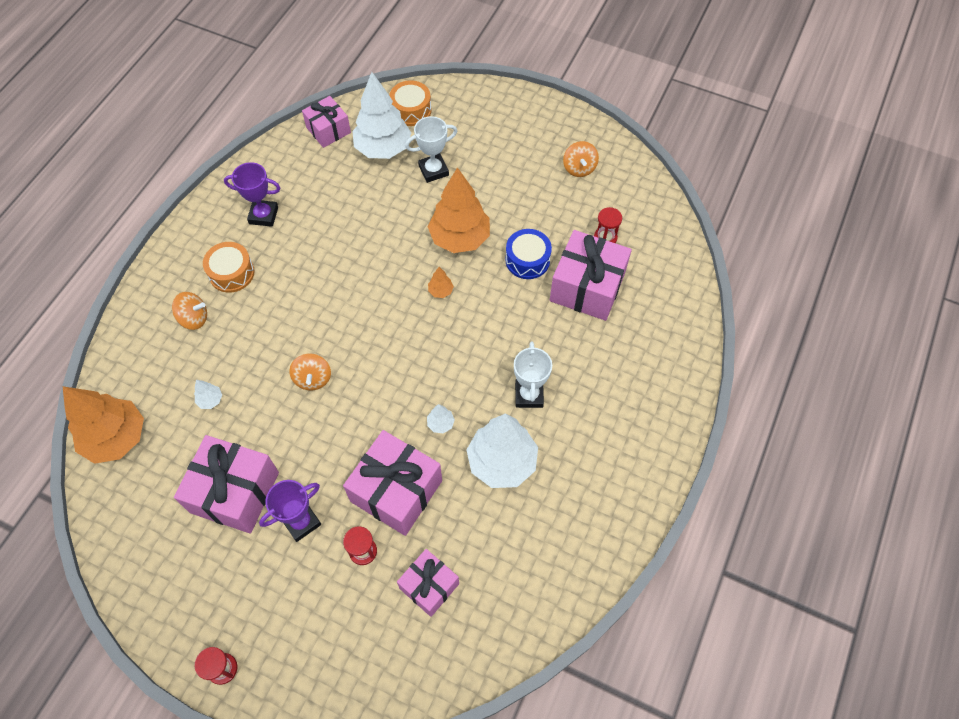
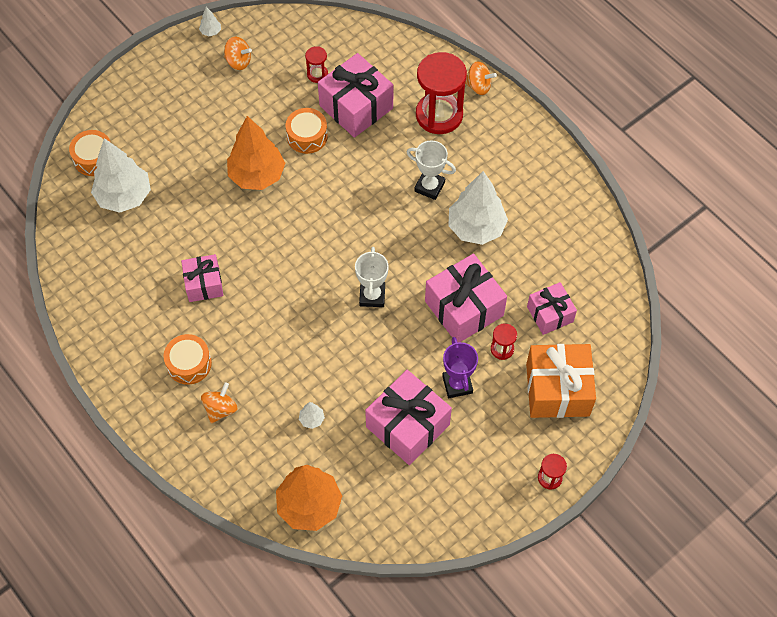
camera: 65 degrees left, 0 degrees up
(263, 215) = (140, 318): purple trophy -> none
(313, 378) = (333, 334): orange spinning top -> orange spinning top (478, 86)
(328, 130) = (73, 232): pink gift -> pink gift (204, 284)
(336, 633) = (557, 390): none -> orange gift
(433, 170) = (173, 167): white trophy -> white trophy (372, 296)
(440, 291) = (301, 209): orange tree -> none
(440, 424) = (422, 256): white tree -> white tree (211, 32)
(527, 260) = (307, 136): blue drum -> orange drum
(623, 367) = (439, 115): none -> red hourglass

